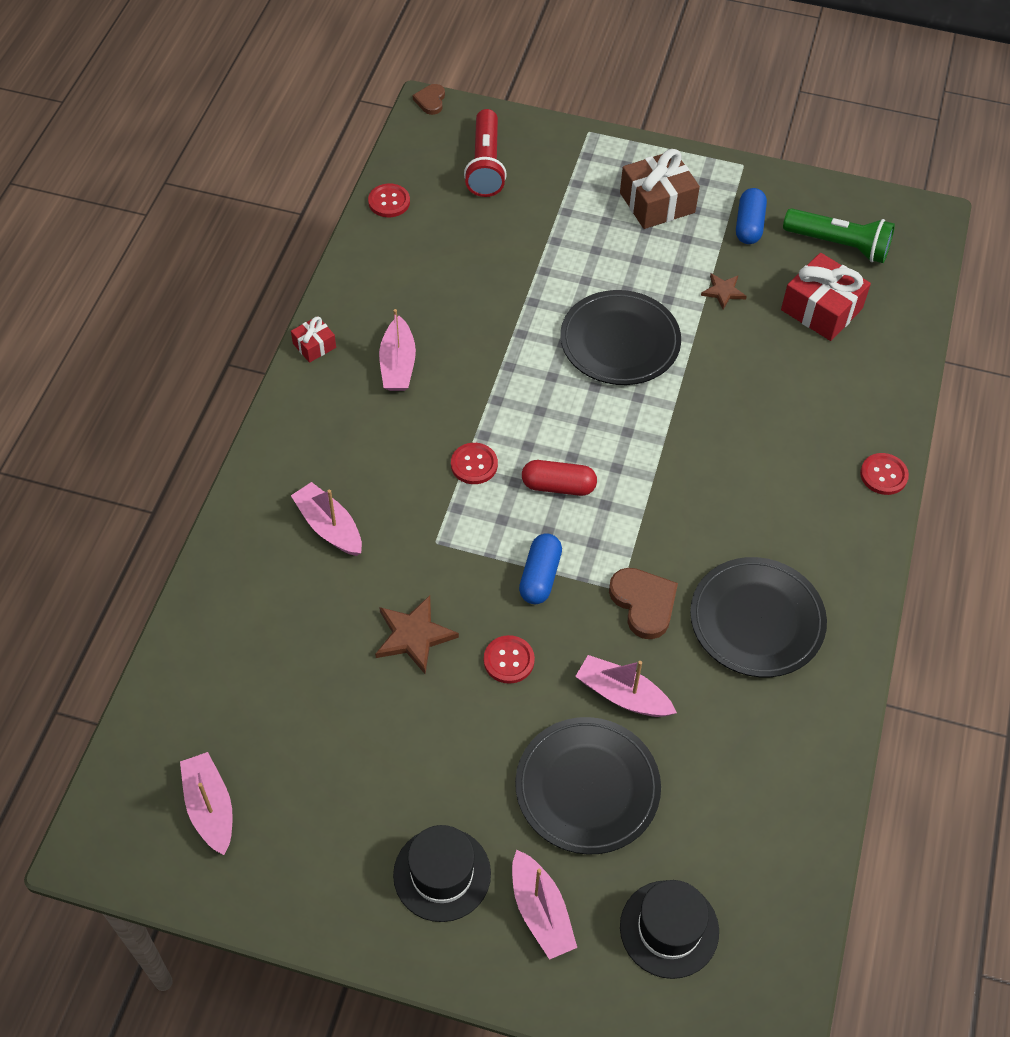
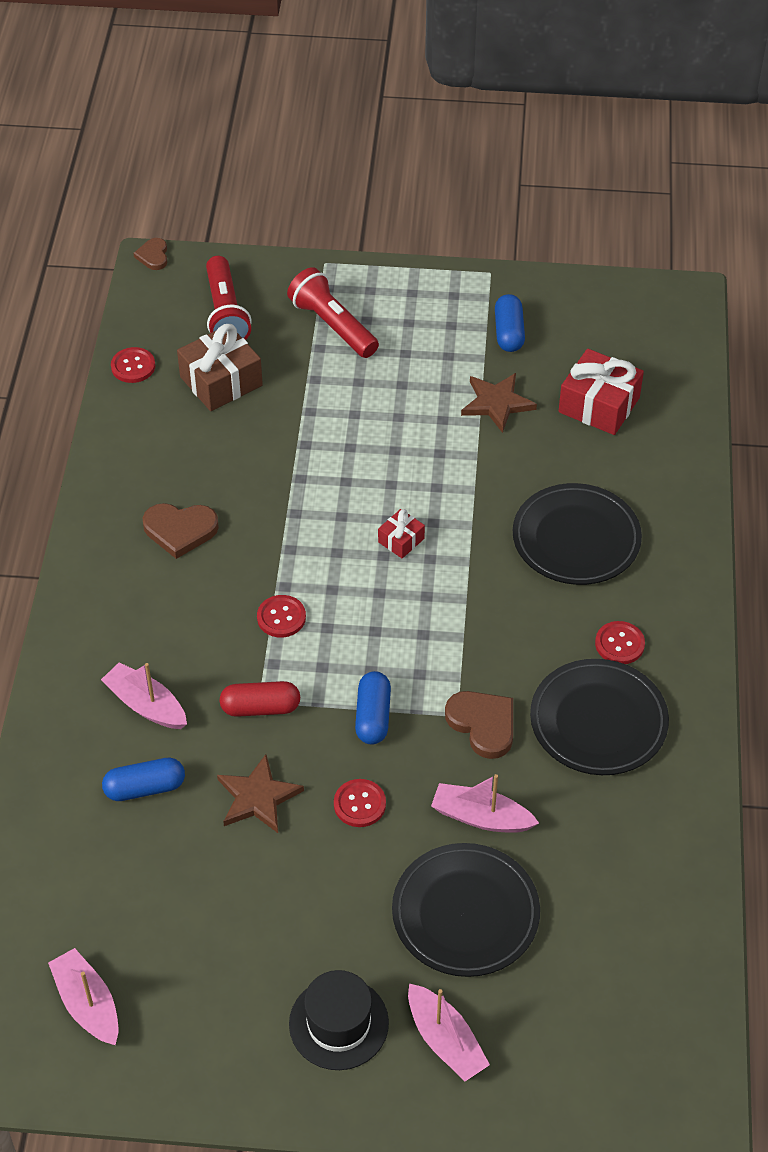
camera: 10 degrees left, 5 degrees down
(310, 607) = (145, 788): none -> blue capsule
(314, 345) = (88, 525): red gift -> red gift (401, 540)
(398, 364) = (180, 530): pink boat -> brown heart
(558, 486) = (372, 624): red capsule -> red capsule (260, 708)
(583, 192) = (333, 325): none -> red flashlight
(620, 342) = (403, 470): black plate -> black plate (576, 539)
(657, 203) = (411, 324): brown gift -> brown gift (221, 381)
(669, 929) = (575, 1032): black hat -> none
(723, 292) = (497, 403): brown star -> brown star, size x1.63
(839, 245) = (603, 338): green flashlight -> none
(883, 475) = (694, 558): red button -> red button (619, 644)

